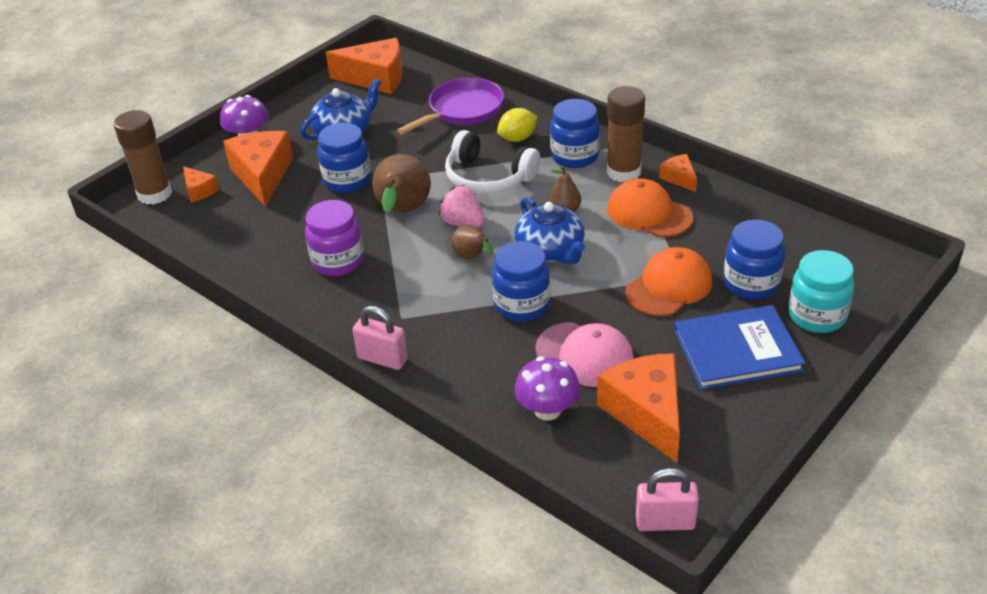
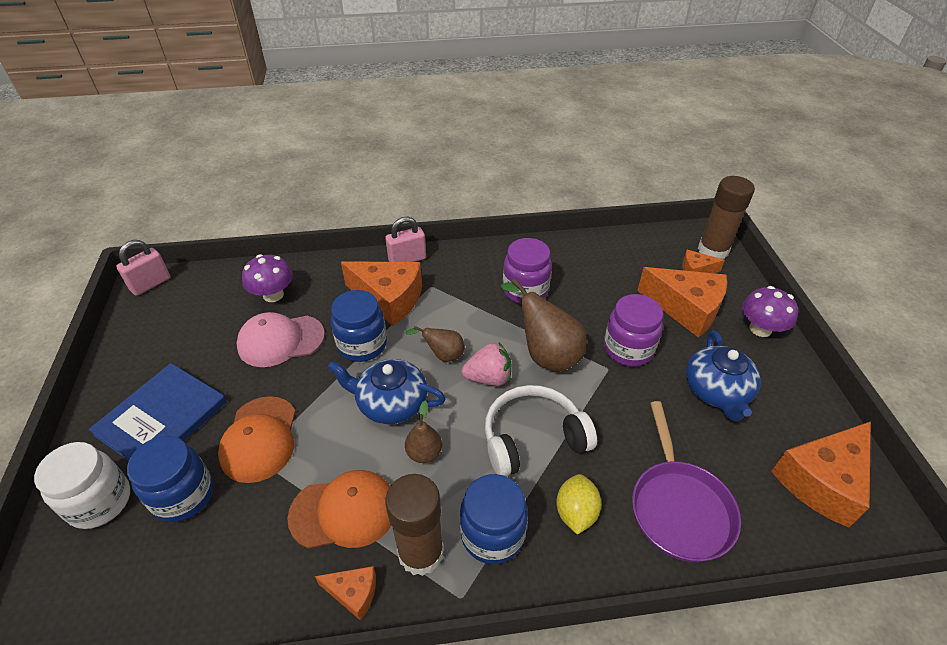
camera: 130 degrees right, 5 degrees up
(347, 180) = (628, 349): blue jar -> purple jar
(646, 413) = (204, 331): orange cheese -> orange cheese (389, 299)
(817, 316) = (100, 502): turquoise jar -> white jar

